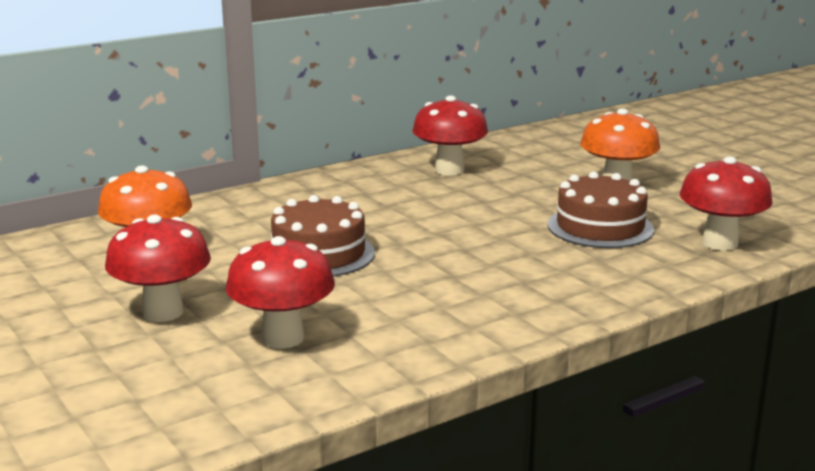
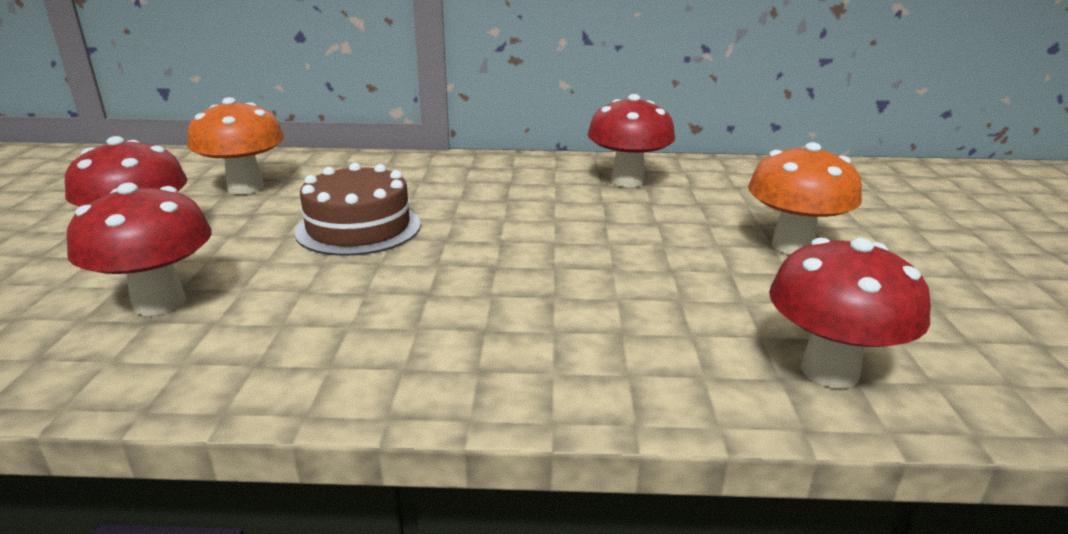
camera: 35 degrees right, 5 degrees up
(600, 227) = (690, 291): brown cake -> none

